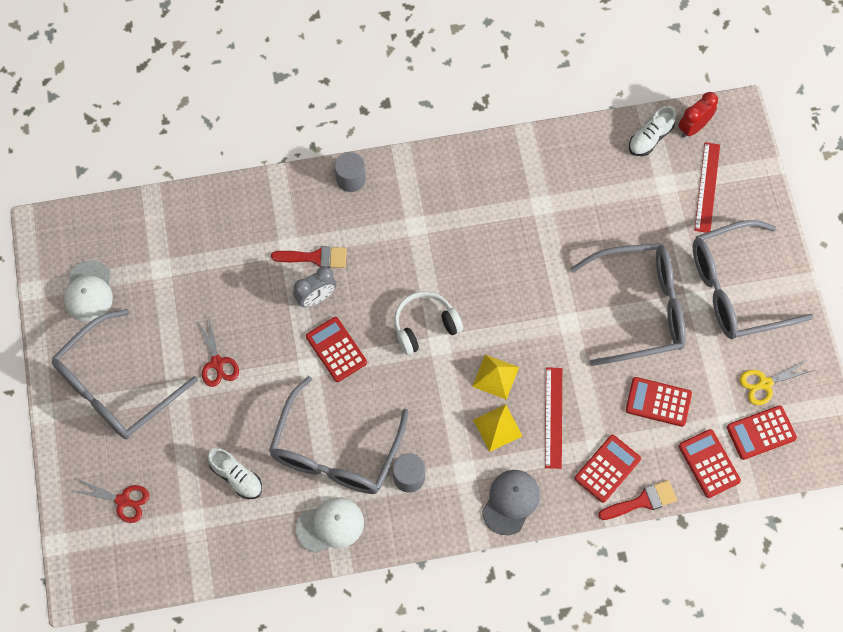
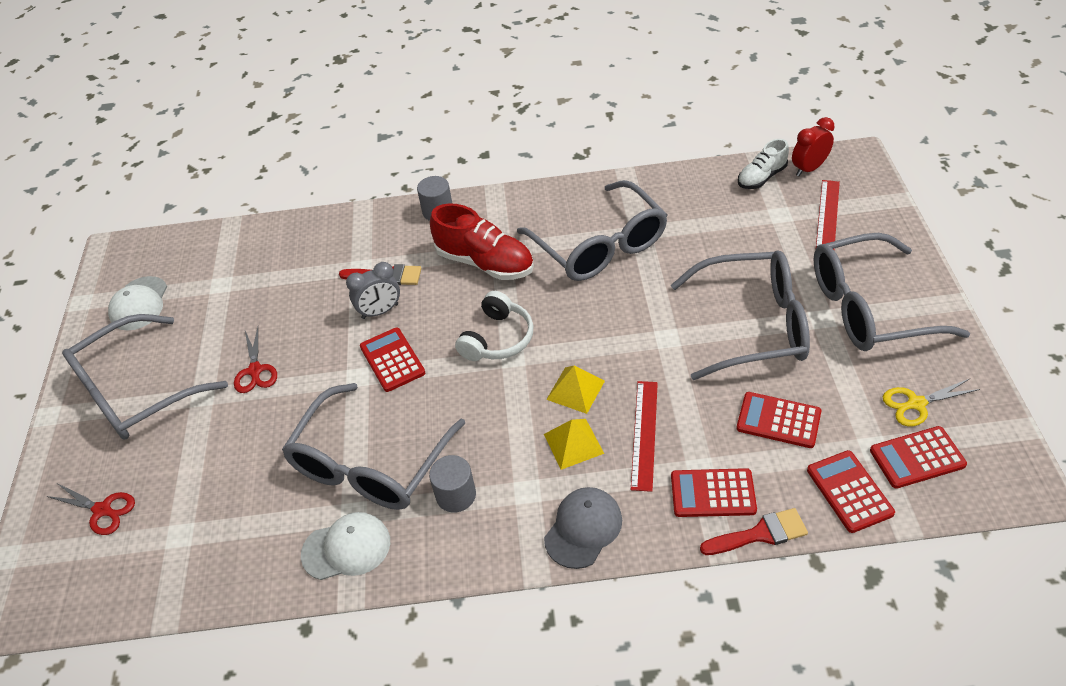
camera: 10 degrees right, 20 degrees down
(236, 477) = (245, 488): white shoe -> none
(403, 241) = (485, 262): none -> red shoe
(425, 325) = (498, 338): white headphones -> white headphones turned 135 degrees clockwise
(506, 221) = (600, 246): none -> grey glasses
(607, 468) = (713, 493): red calculator -> red calculator turned 135 degrees counterclockwise

